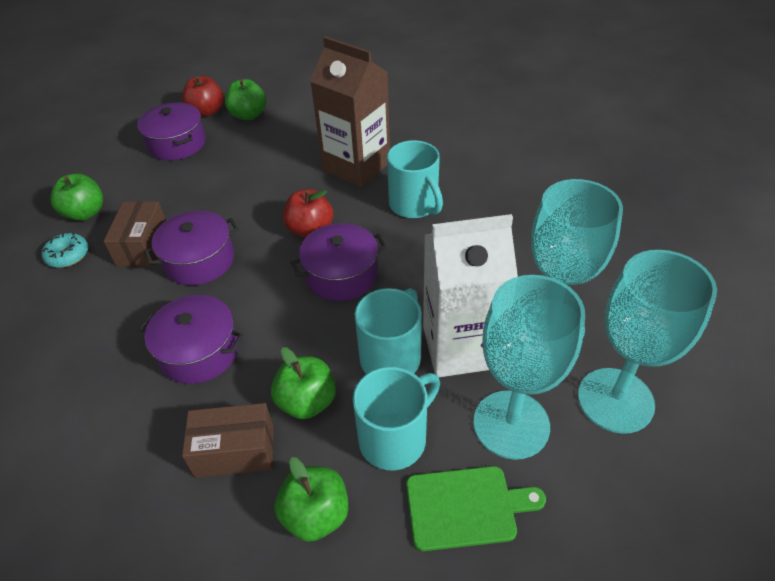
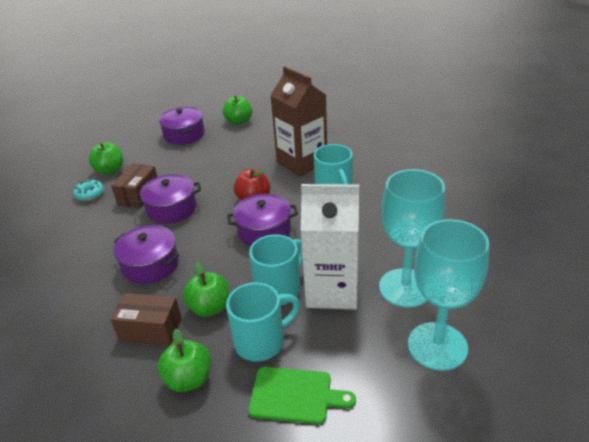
camera: 15 degrees right, 10 degrees down
(207, 111) = (211, 116): red apple -> none
(511, 424) = (350, 348): turquoise goblet -> none

